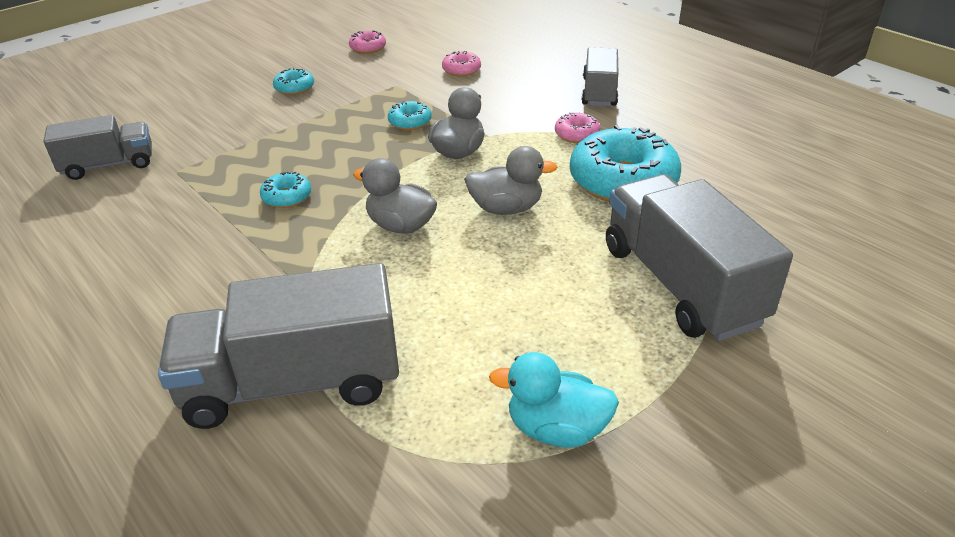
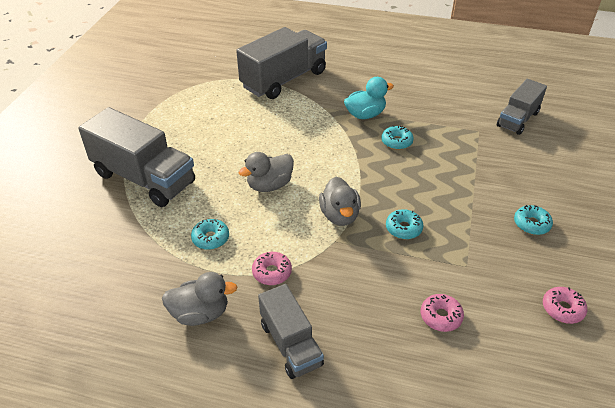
camera: 145 degrees right, 5 degrees up
(400, 226) = (316, 151): grey duck -> grey duck (200, 313)
(556, 429) = (173, 102): turquoise duck -> turquoise duck (365, 115)
(623, 181) = (210, 238): turquoise donut -> turquoise donut, size x0.46

